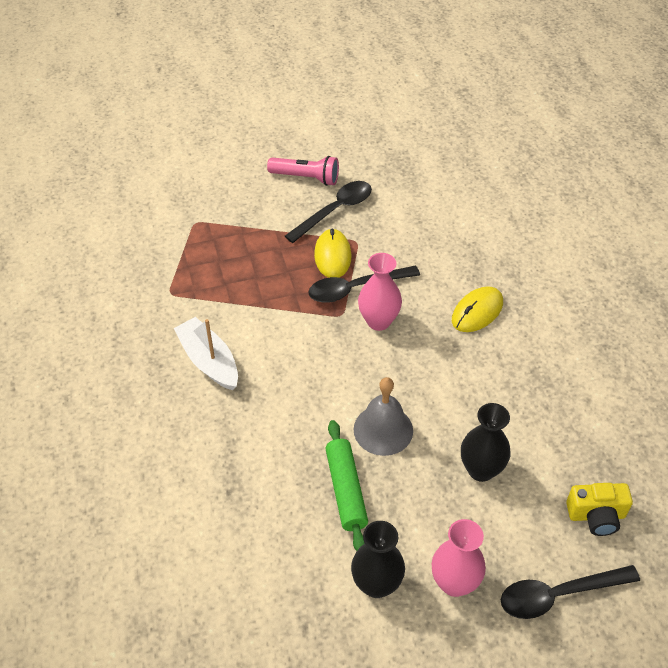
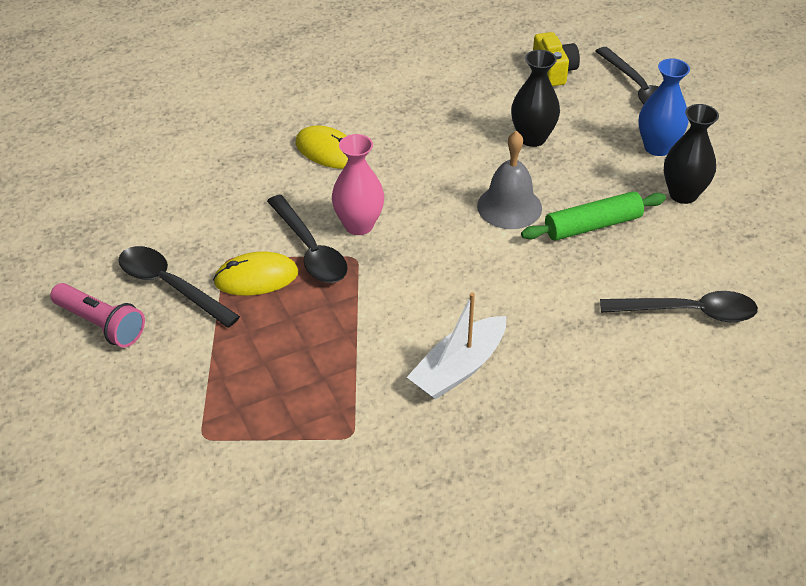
camera: 100 degrees left, 5 degrees down
(219, 537) = (688, 312): none -> black spoon
(306, 178) = (101, 325): pink flashlight -> pink flashlight turned 120 degrees clockwise
(454, 583) = (657, 147): pink vase -> blue vase

